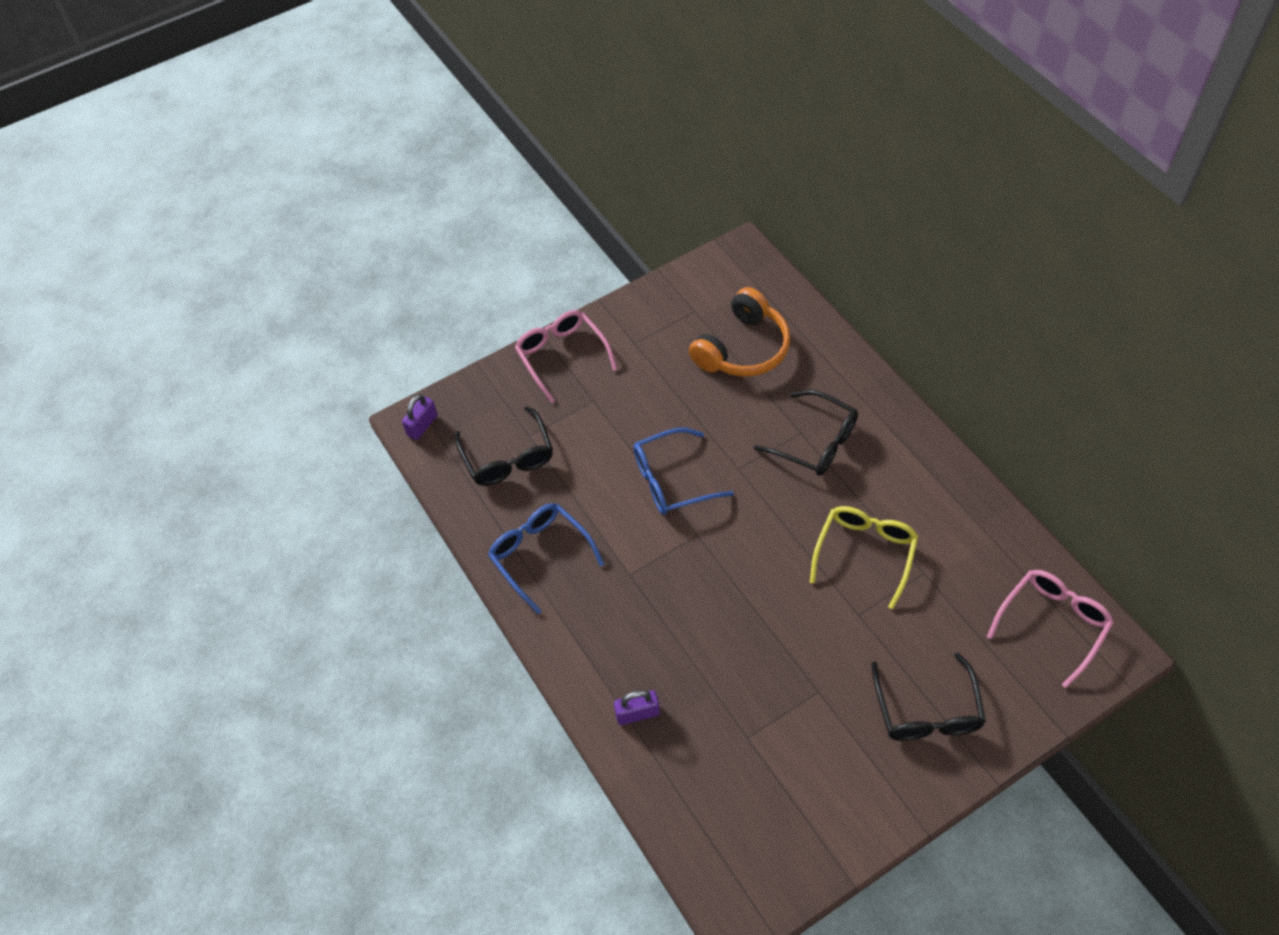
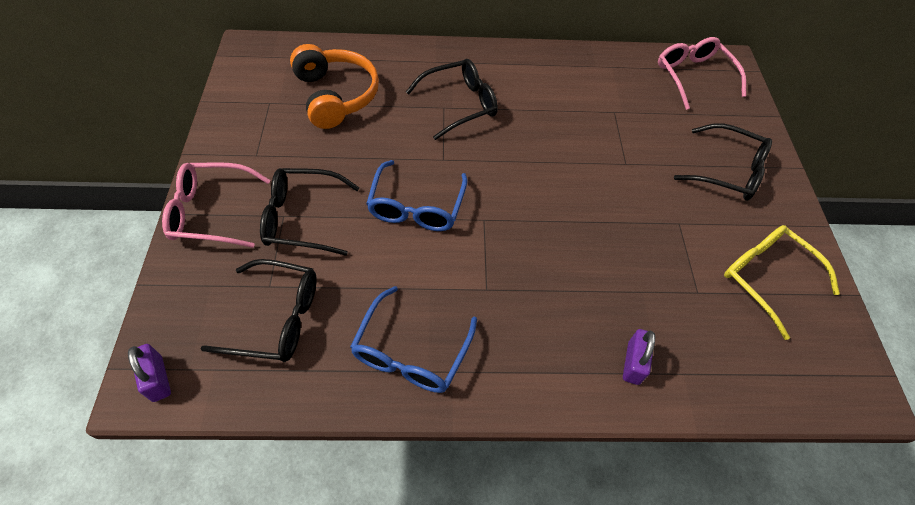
camera: 65 degrees left, 0 degrees up
(540, 555) = (411, 352): blue glasses -> blue glasses turned 60 degrees counterclockwise
(600, 413) = (302, 218): none -> black glasses
(865, 553) = (576, 131): yellow glasses -> yellow glasses (766, 278)

